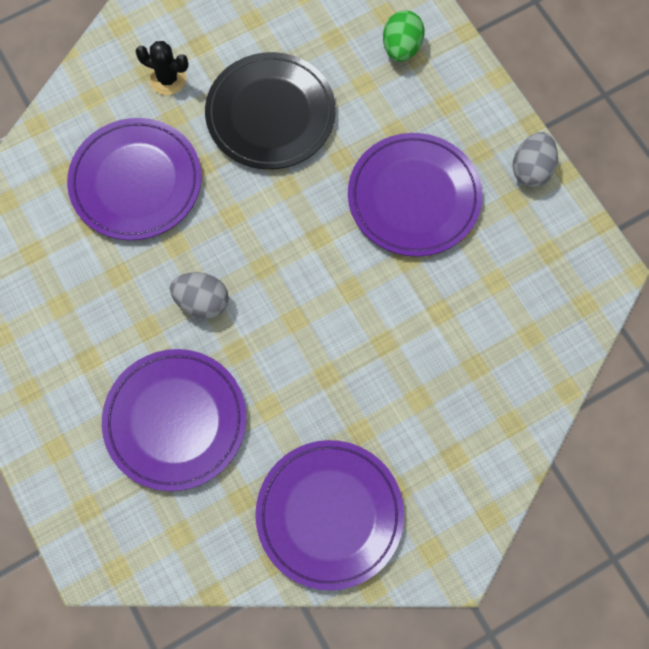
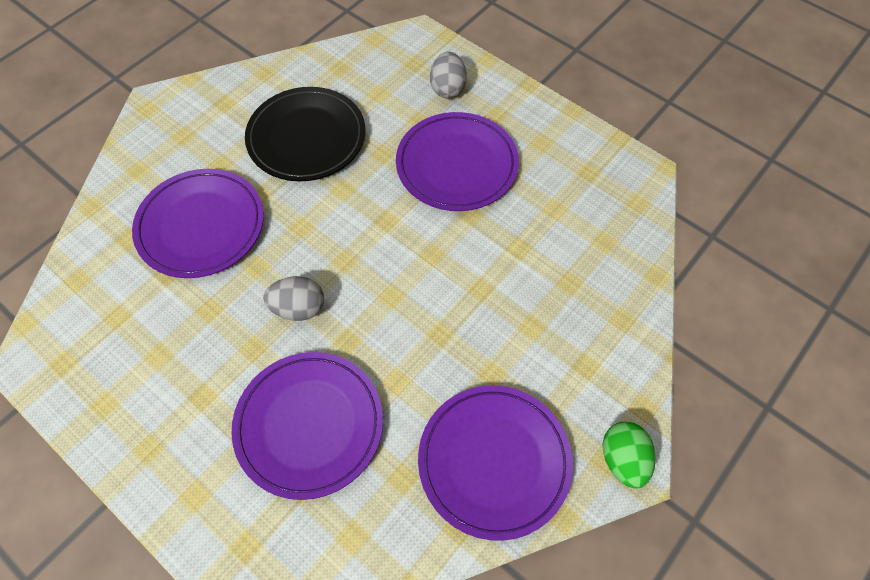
camera: 20 degrees left, 10 degrees down
(168, 79) = (204, 136): black cactus -> none
(401, 48) = (399, 59): green egg -> green egg (623, 460)
(531, 169) = (544, 116): grey egg -> grey egg (448, 88)

